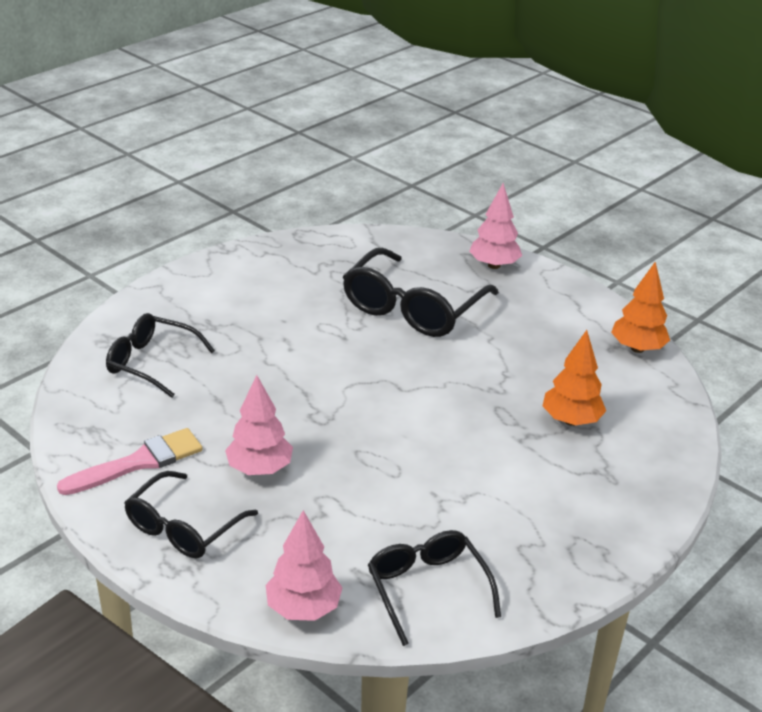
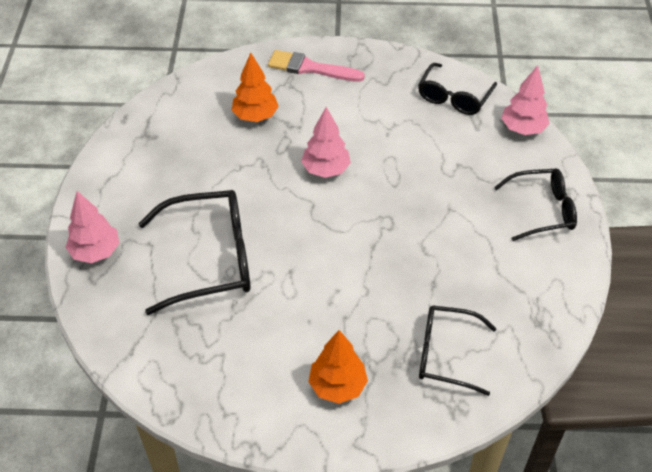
camera: 130 degrees left, 15 degrees up
(139, 462) = (530, 272): pink brush -> pink brush (310, 68)
(151, 362) = (445, 354): black glasses -> black glasses turned 120 degrees clockwise
(260, 469) = (462, 214): pink tree -> pink tree (326, 170)
(637, 348) = (140, 125): orange tree -> orange tree (337, 386)

